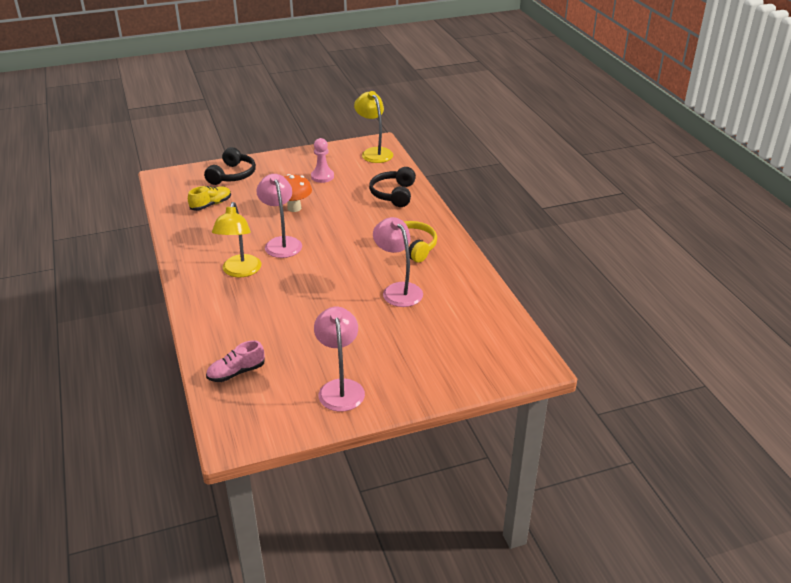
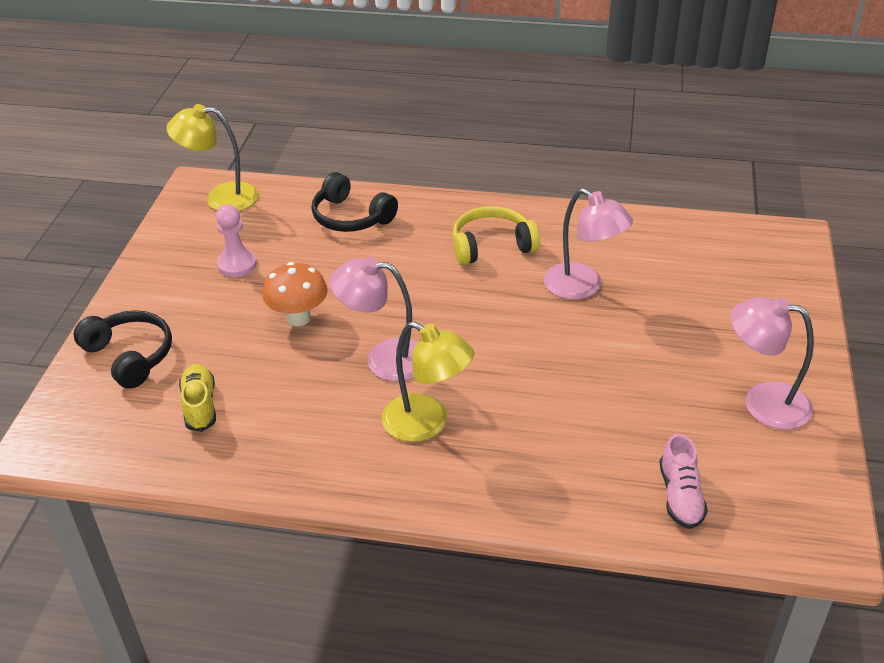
camera: 60 degrees left, 5 degrees up
(398, 290) = (582, 287): pink lamp -> pink lamp turned 135 degrees counterclockwise

